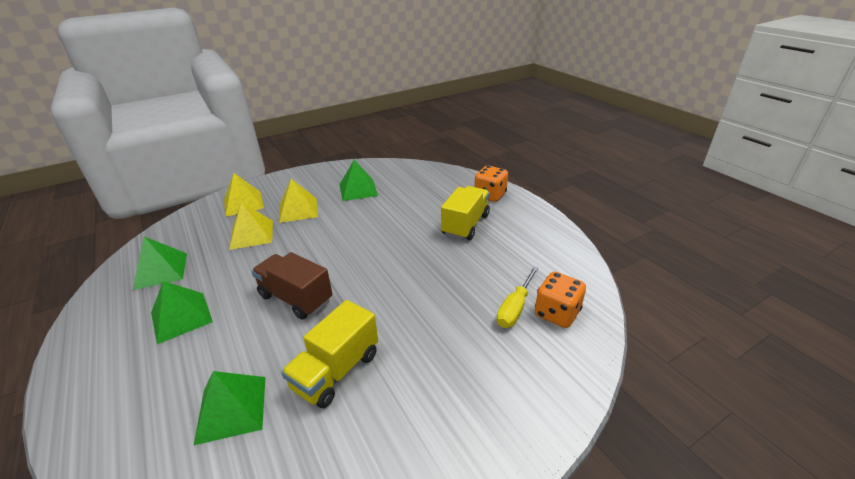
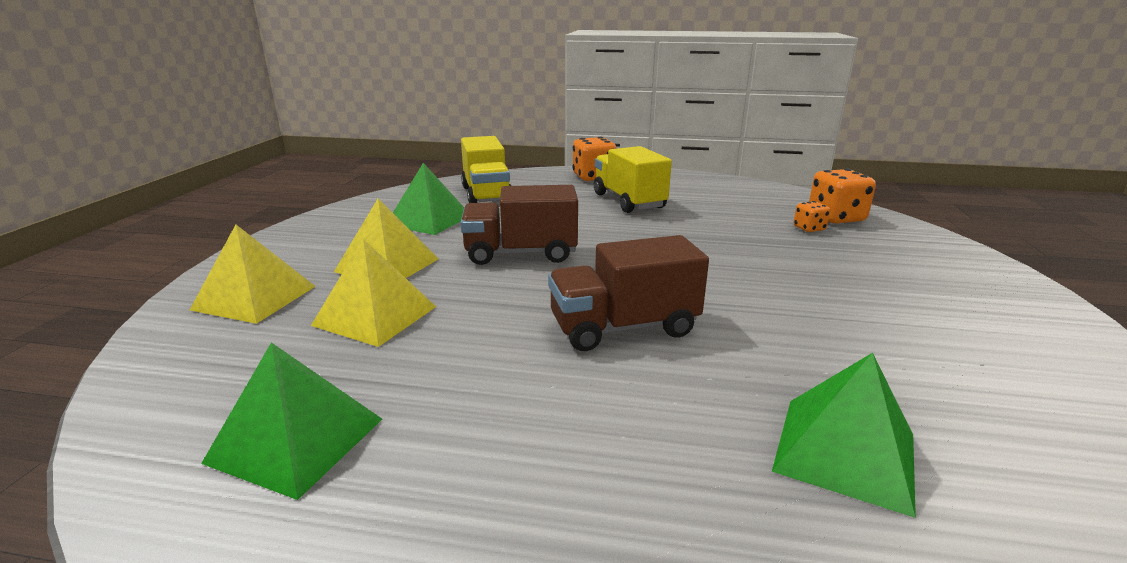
camera: 50 degrees left, 10 degrees down
(181, 317) = (514, 449): green pyramid -> none
(336, 371) = (826, 344): yellow truck -> yellow truck (486, 195)
(347, 232) = (521, 254): none -> brown truck
(515, 308) = (809, 228): yellow screwdriver -> orange dice

